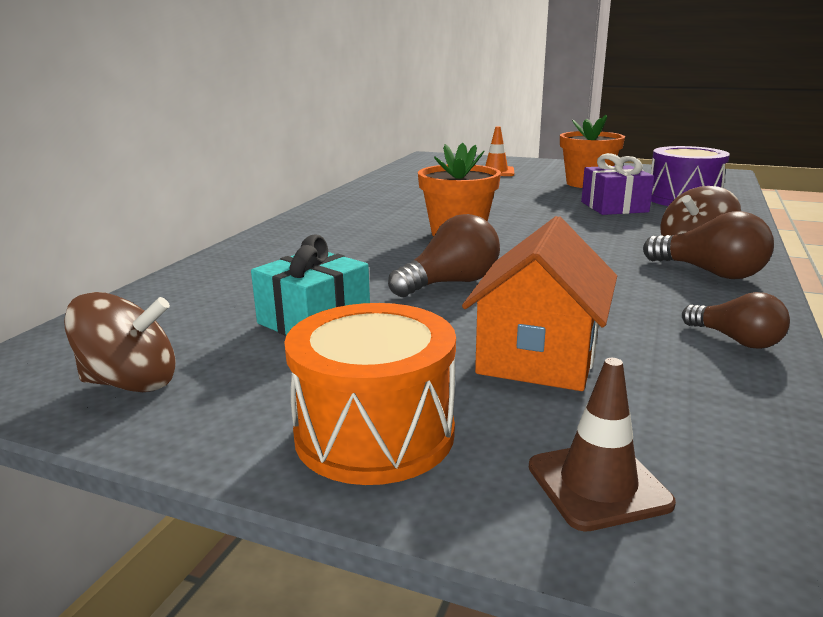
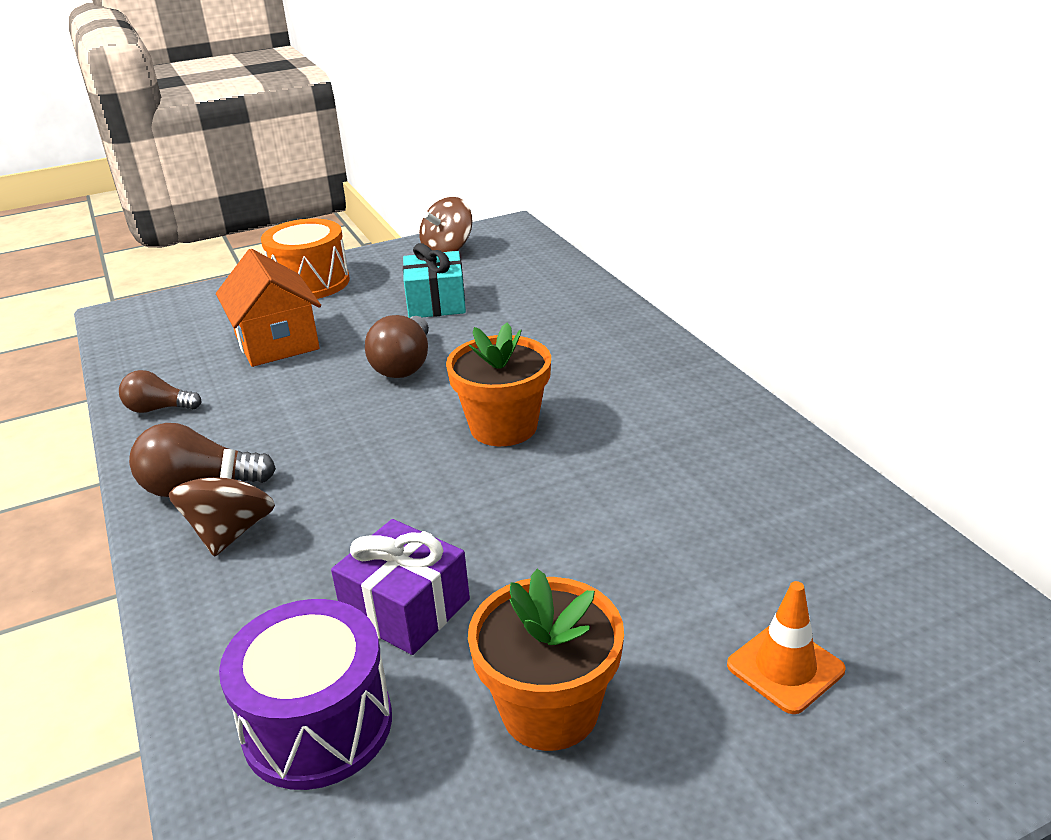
camera: 135 degrees right, 10 degrees up
(598, 485) = (203, 307): brown traffic cone -> none

